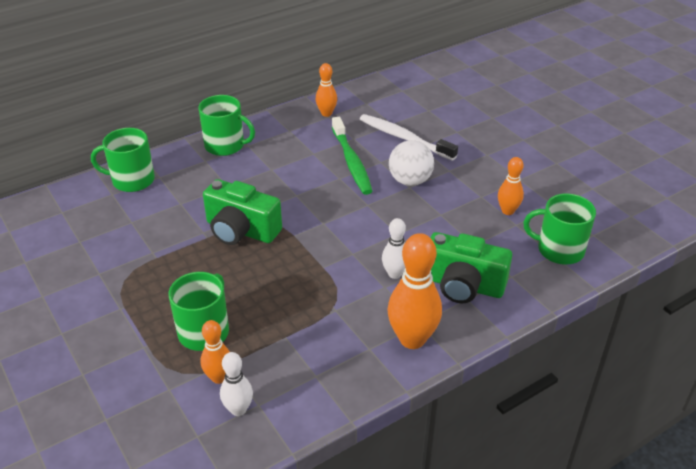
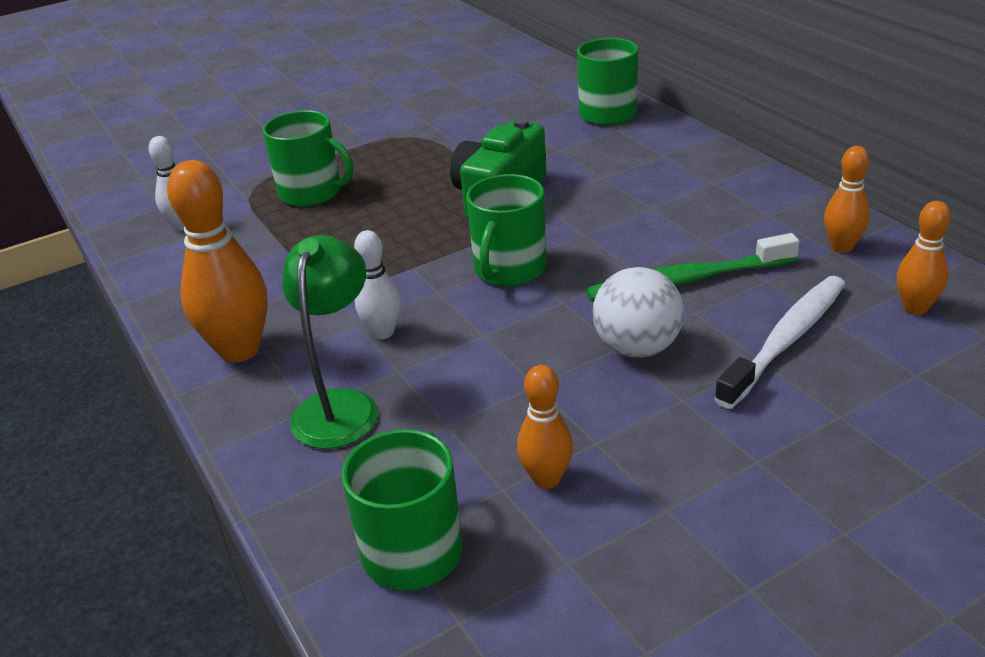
camera: 95 degrees right, 5 degrees down
(219, 377) = (236, 209): orange bowling pin -> orange bowling pin (915, 308)
(225, 145) = (706, 165): green mug -> green mug (509, 269)
(463, 285) = (340, 406): green camera -> green lamp

